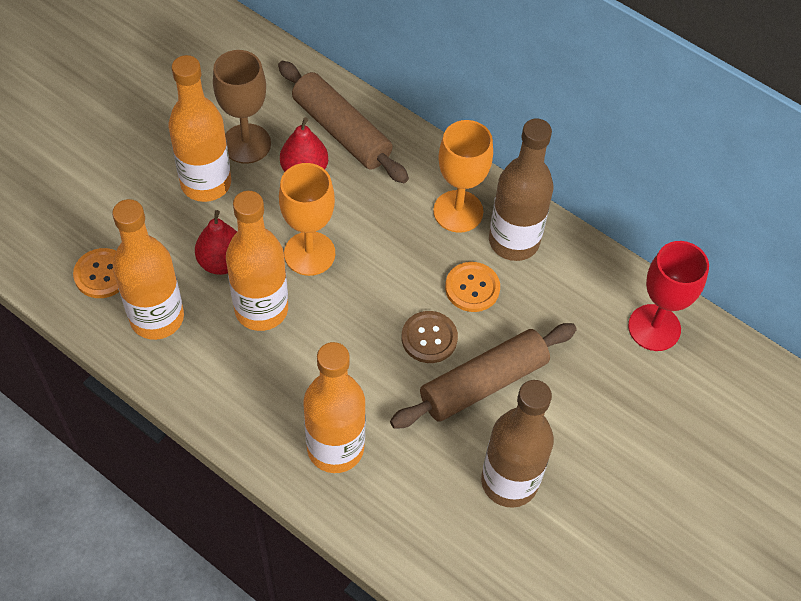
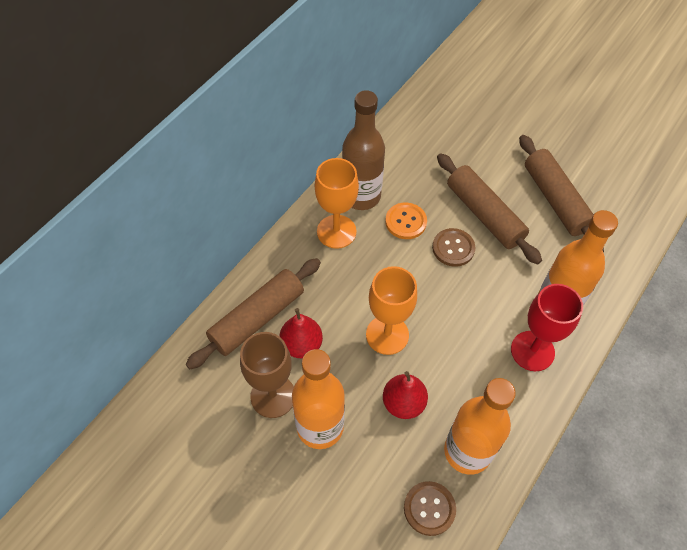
camera: 90 degrees left, 0 degrees up
(102, 274) = (429, 508): orange button -> brown button
(261, 309) = (446, 367): orange bottle -> none
(509, 482) = (555, 200): brown bottle -> brown rolling pin
(654, 328) = (423, 119): red goblet -> red goblet (532, 351)

